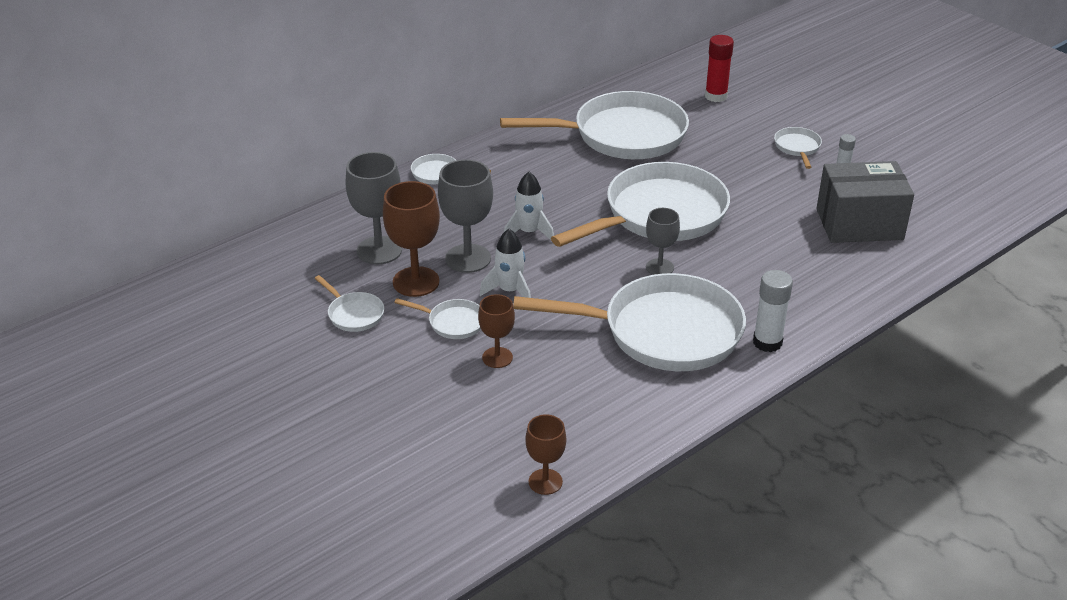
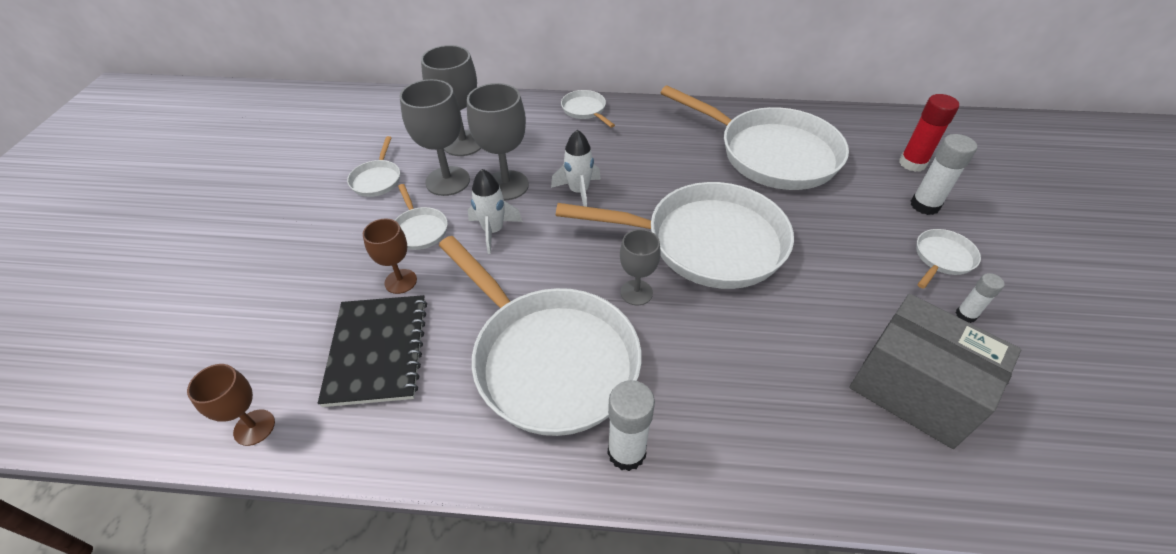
camera: 45 degrees right, 10 degrees up
(416, 282) = (447, 181): brown goblet -> grey goblet
(552, 398) = (377, 351): none -> black notebook
(753, 120) = (924, 205): none -> white glue stick

